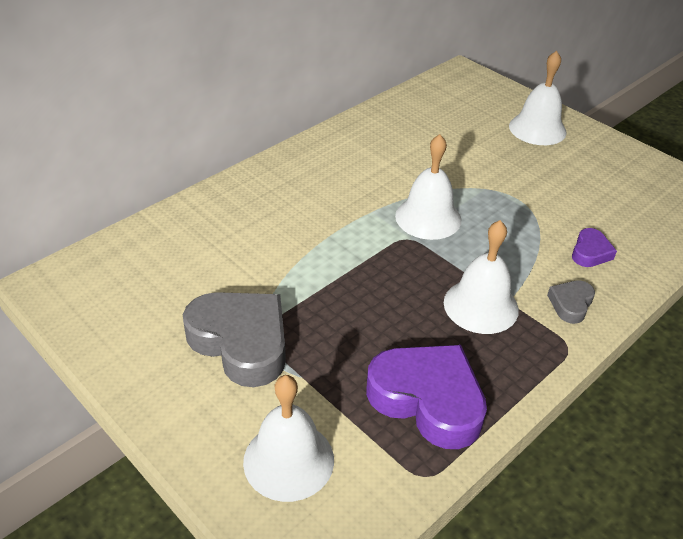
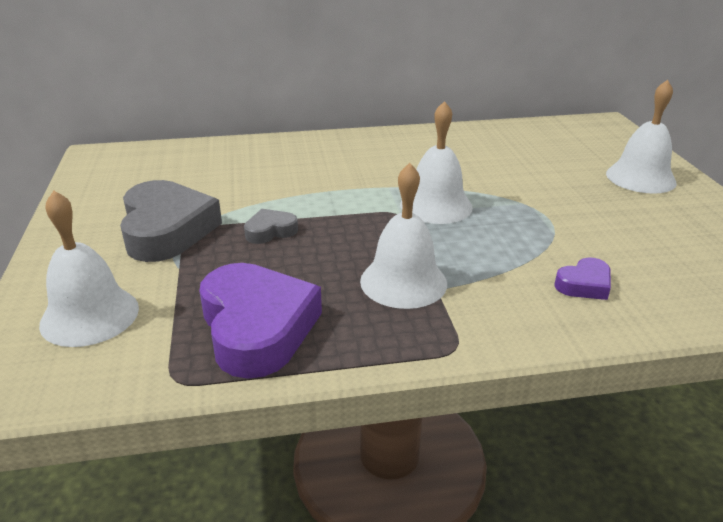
camera: 35 degrees right, 10 degrees down
(570, 304) = (505, 316): grey heart -> grey heart (270, 231)

